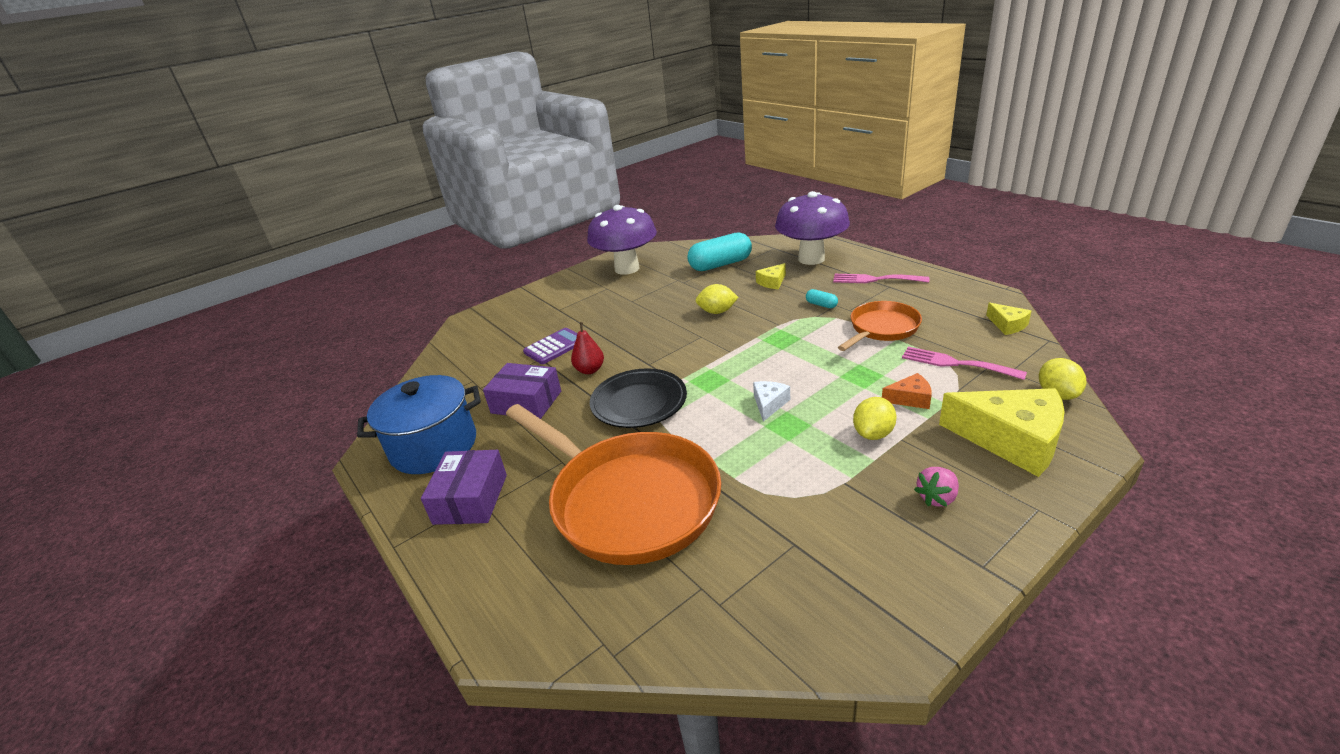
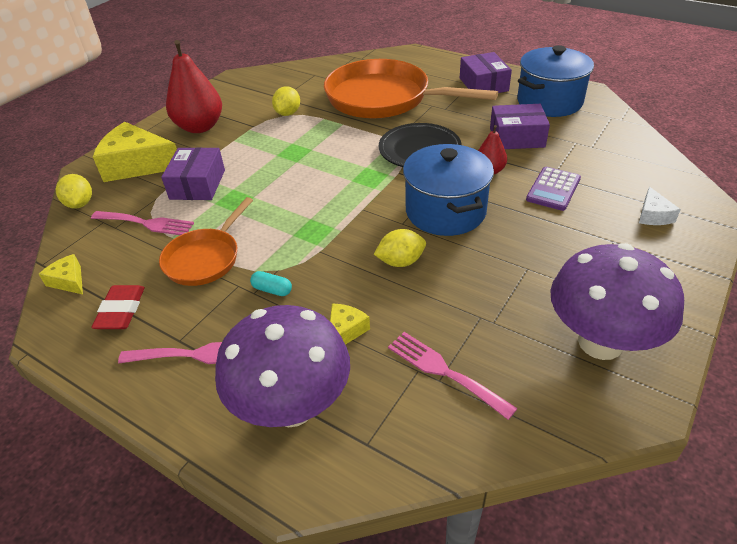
camera: 160 degrees right, 10 degrees up
(658, 340) = (445, 211): none -> blue pot
(720, 265) = (444, 371): turquoise capsule -> pink fork
(769, 404) = (311, 164): white cheese -> white cheese (653, 215)
(873, 433) = (231, 155): yellow lemon -> yellow lemon (288, 113)
(910, 399) = (197, 184): orange cheese -> purple box
(937, 498) = (200, 127): pink strawberry -> red pear
(943, 303) = (121, 311): none -> red eraser

